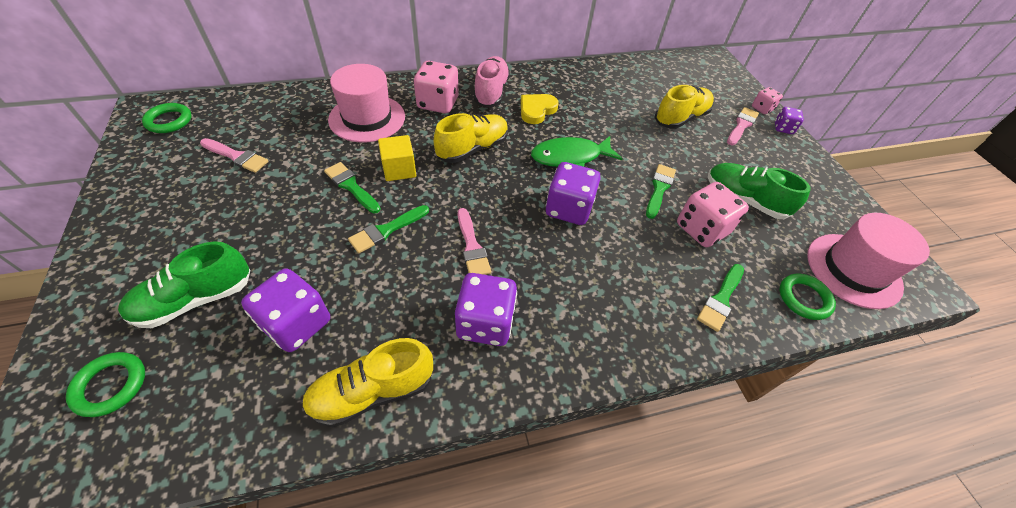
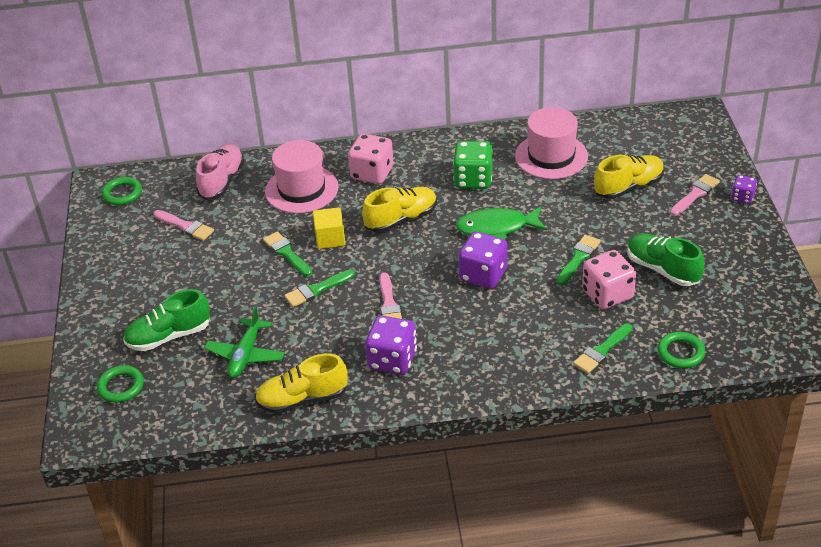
camera: 15 degrees right, 10 degrees down
(297, 323) = (246, 355): purple dice -> green plane
(491, 92) = (428, 160): pink shoe -> pink shoe (222, 181)
(537, 110) = (473, 179): yellow heart -> green dice
(762, 108) = (729, 175): pink dice -> none
(853, 270) = (743, 332): pink hat -> pink hat (551, 156)

